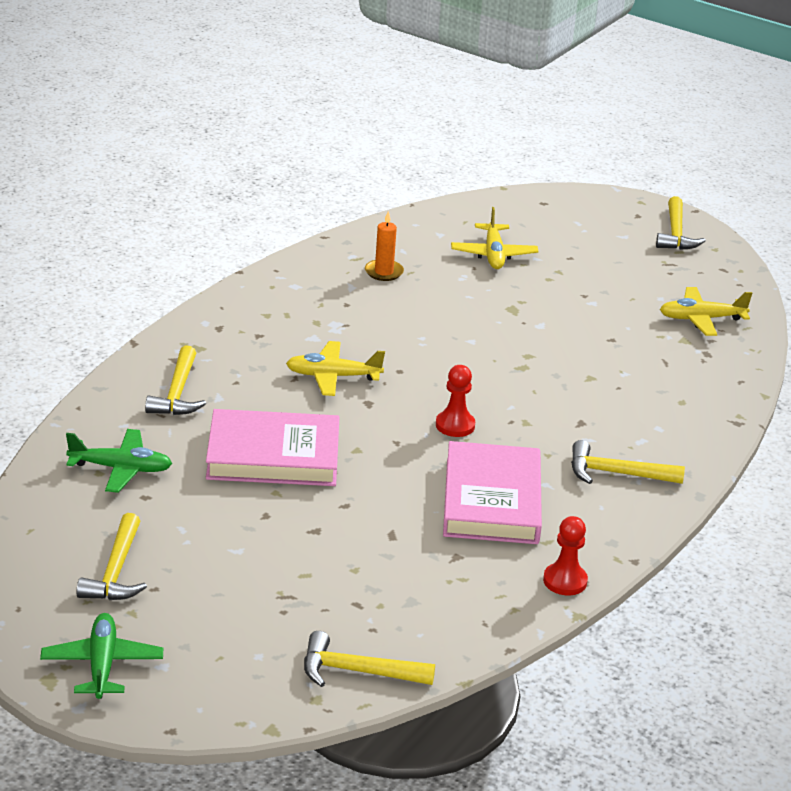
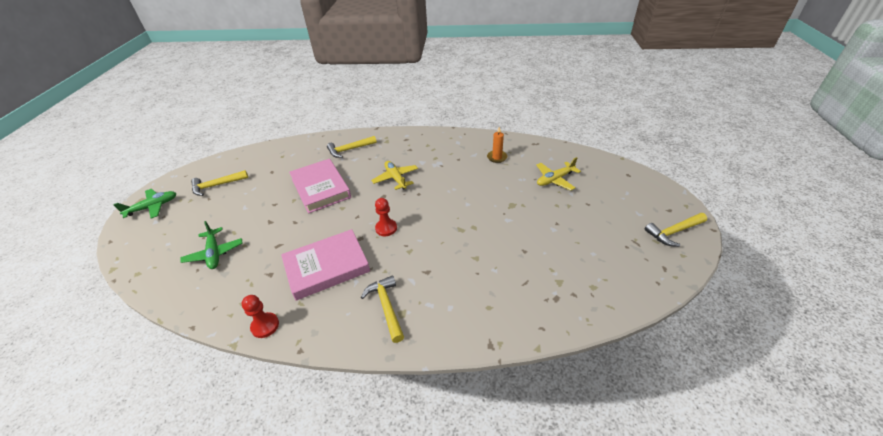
camera: 65 degrees right, 10 degrees up
(121, 469) = (287, 159): green plane -> green plane (214, 253)
(358, 671) = (161, 278): yellow hammer -> none
(701, 319) = (592, 280): yellow plane -> none

